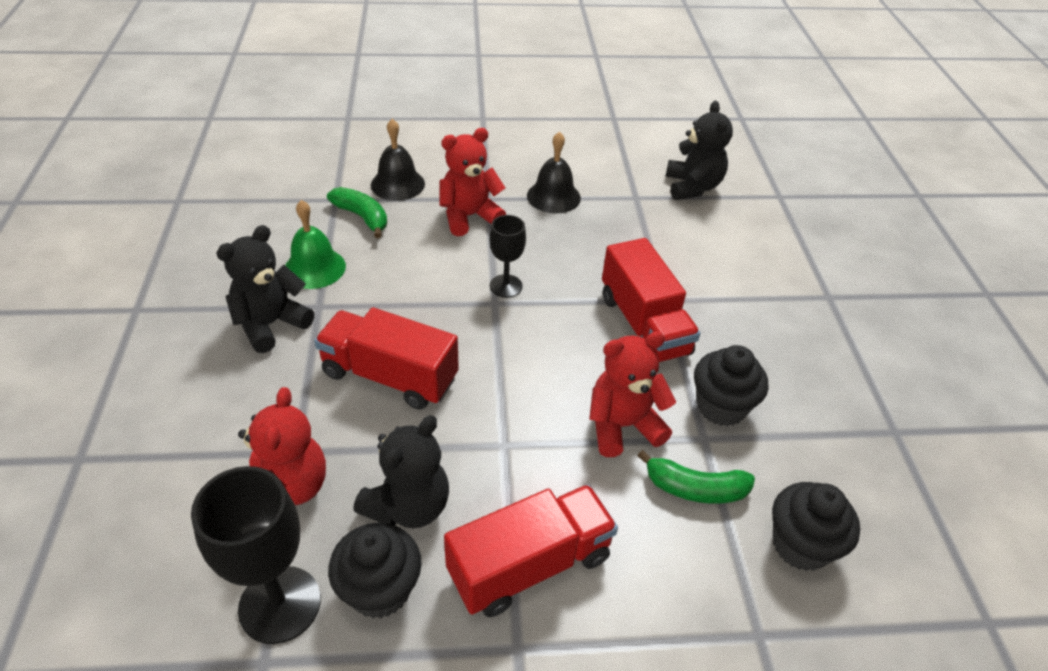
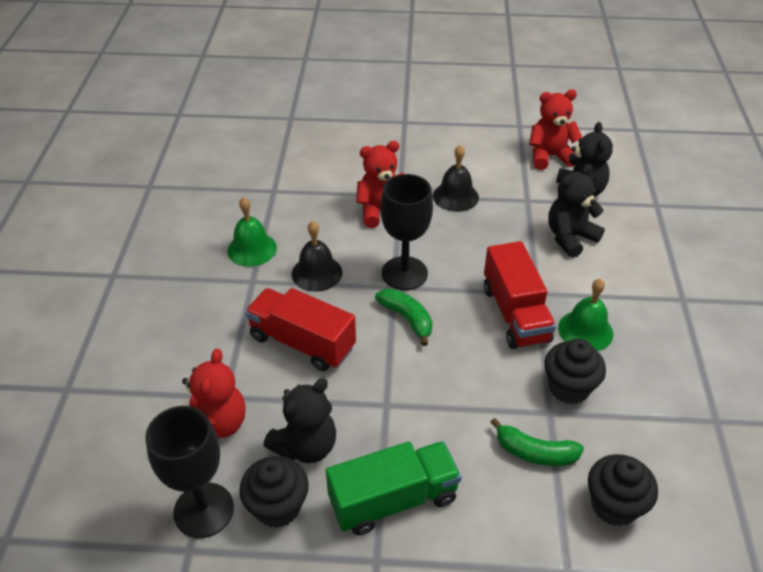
camera: 10 degrees right, 0 degrees up
(271, 324) = (214, 294): black teddy bear -> black teddy bear (570, 237)
(362, 217) = (294, 207): green banana -> green banana (407, 318)
(397, 184) = (326, 179): black bell -> black bell (317, 273)
(506, 286) = (404, 273): black goblet -> black goblet, size x1.70
(529, 565) = (393, 499): red truck -> green truck
(622, 426) = (484, 397): red teddy bear -> red teddy bear (549, 156)
(728, 339) = (585, 330): none -> green bell

